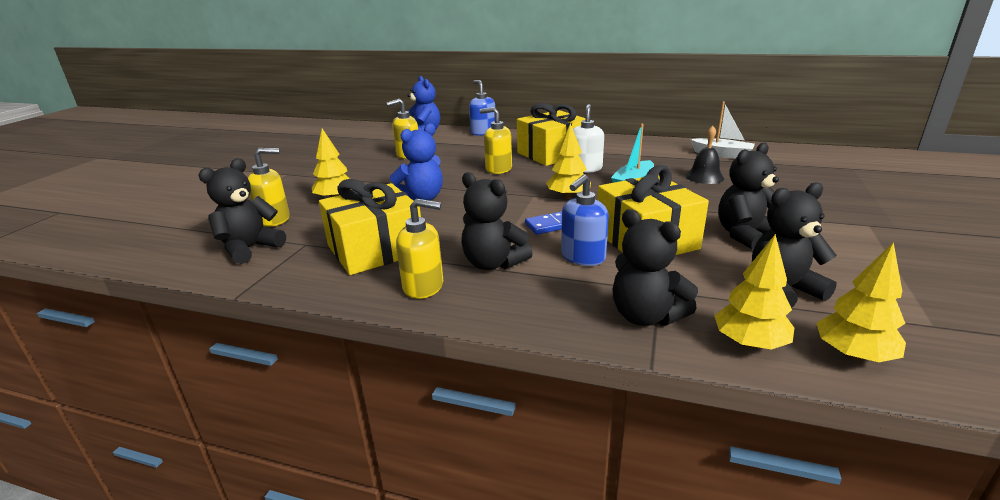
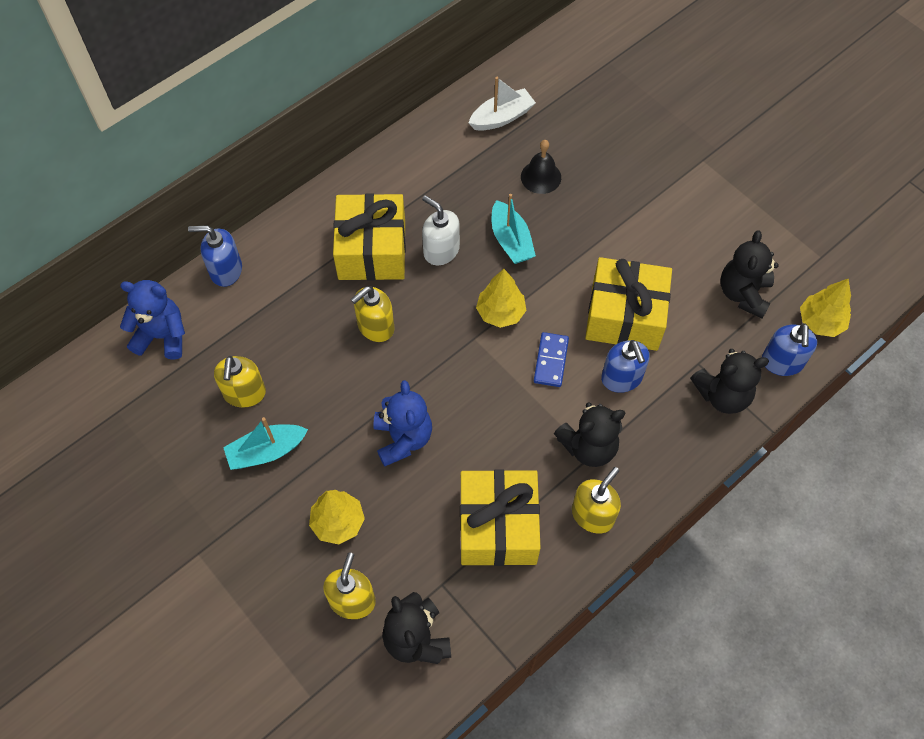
camera: 60 degrees left, 35 degrees up
(373, 169) = (266, 451): none -> turquoise boat
(745, 235) = (664, 248): black teddy bear -> none
(749, 343) = (782, 362): yellow tree -> blue soap dispenser

